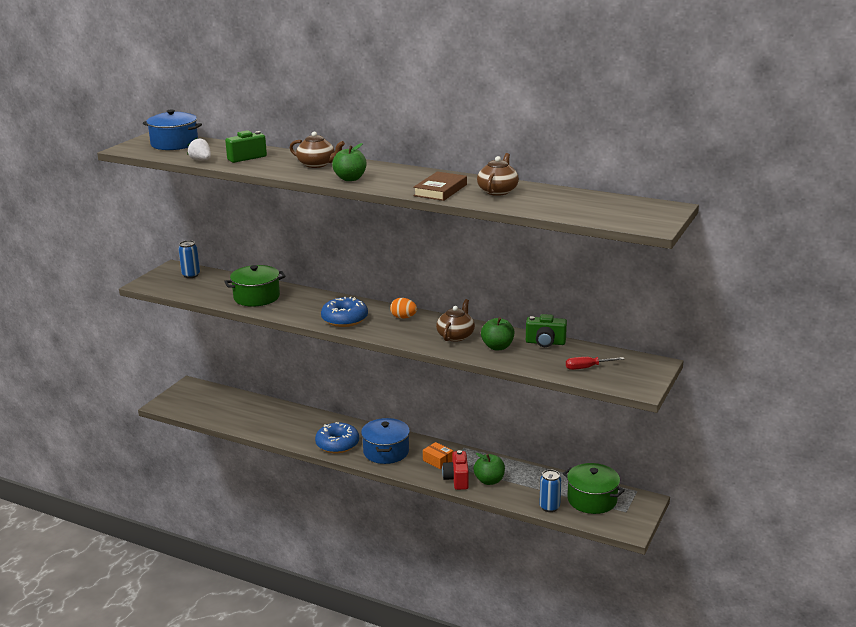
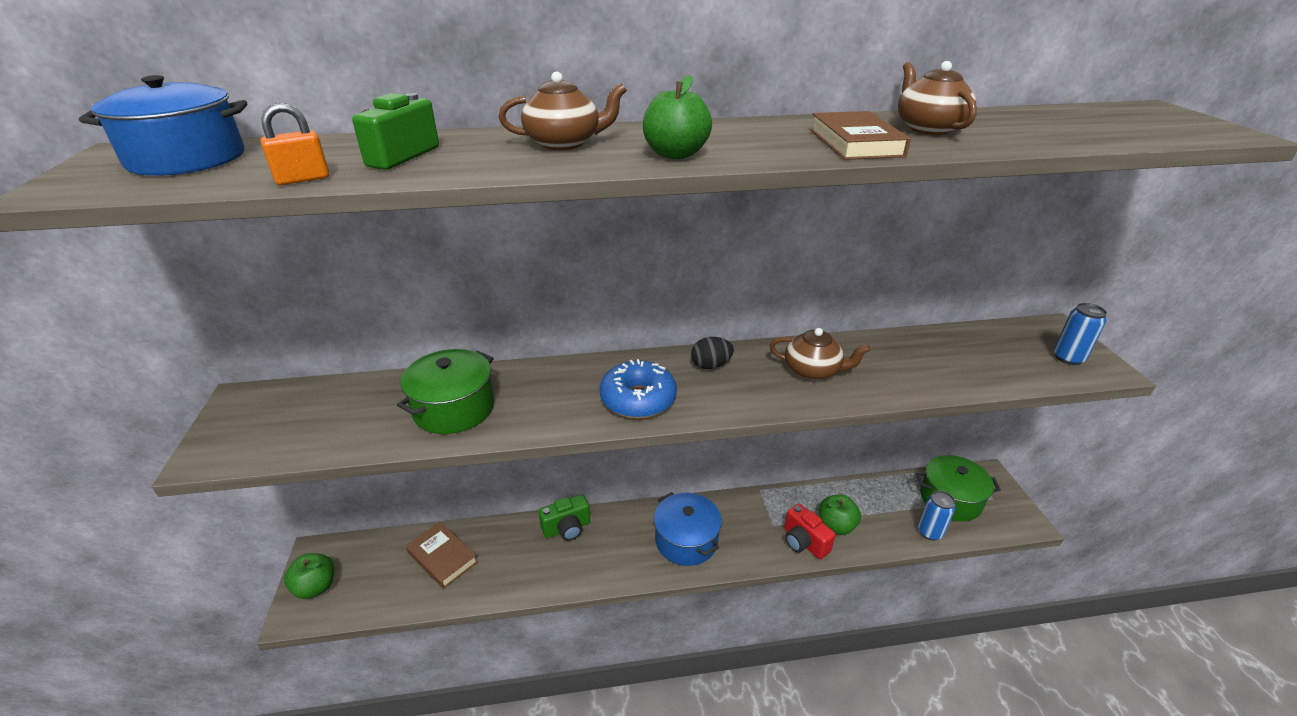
camera: 35 degrees left, 10 degrees up
(191, 275) = (289, 404): blue can -> blue can (1068, 358)
(201, 160) = (303, 179): white strawberry -> orange padlock
(247, 409) = (442, 557): none -> brown book
(337, 444) = (617, 558): blue donut -> none
(403, 317) = (711, 365): orange egg -> black egg
(438, 460) = (755, 524): orange box -> none
(456, 336) = (813, 370): brown teapot -> brown teapot turned 120 degrees clockwise
(497, 347) = (882, 369): green apple -> green apple (316, 587)
(545, 343) = (917, 341): green camera -> green camera (567, 528)
(587, 367) = (1013, 360): red screwdriver -> none

